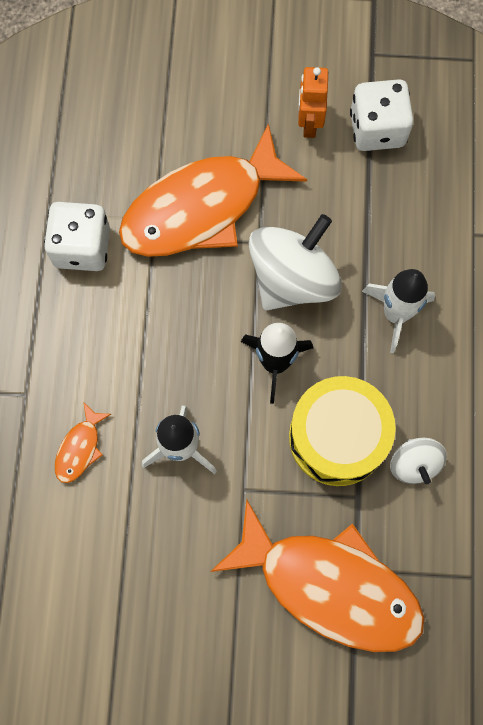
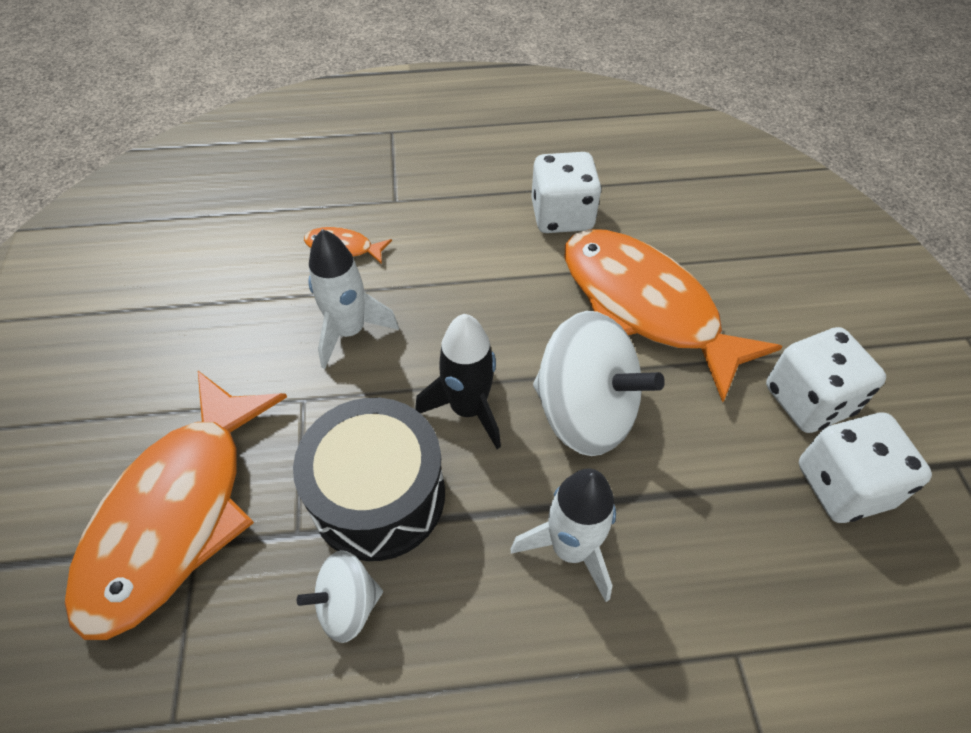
camera: 80 degrees right, 20 degrees down
(309, 123) = (808, 400): orange robot -> white dice
(337, 437) = (378, 495): yellow drum -> black drum

